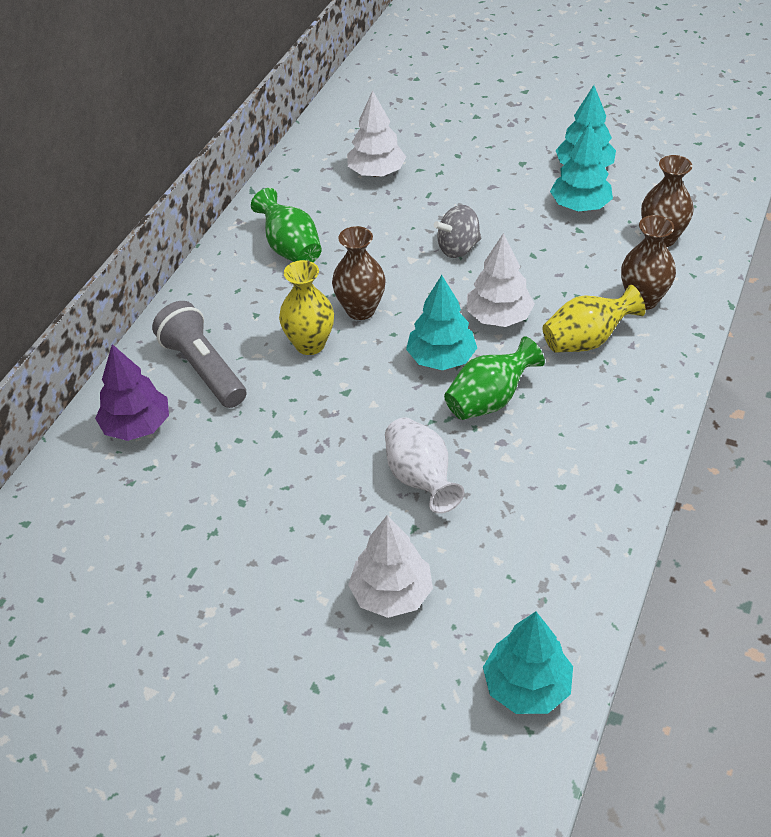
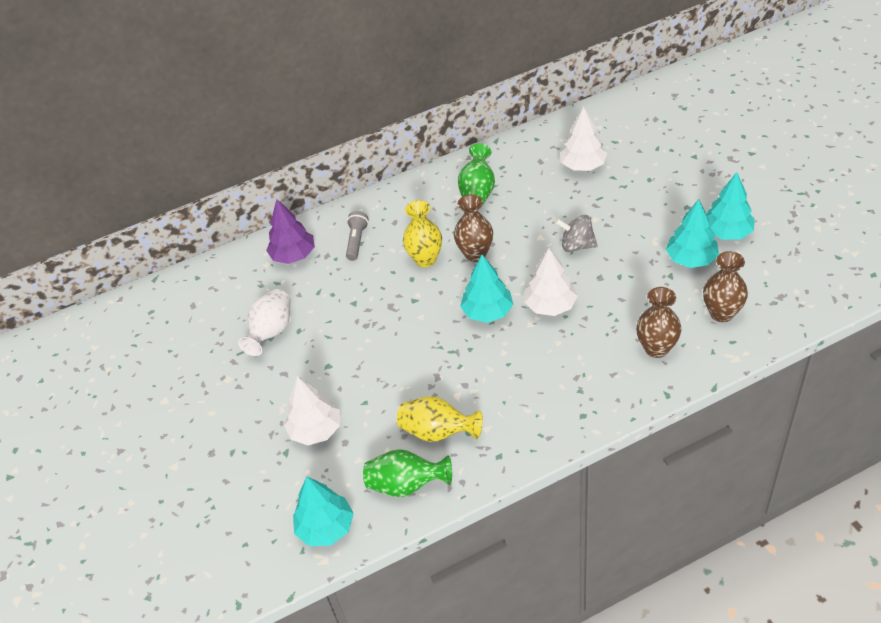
camera: 45 degrees right, 0 degrees up
(203, 368) = (356, 241): grey flashlight -> grey flashlight, size x0.60
(420, 479) = (397, 377): white vase -> white vase (271, 332)
(489, 400) = (486, 355): green vase -> green vase (406, 485)
(586, 340) = (587, 353): yellow vase -> yellow vase (438, 432)

